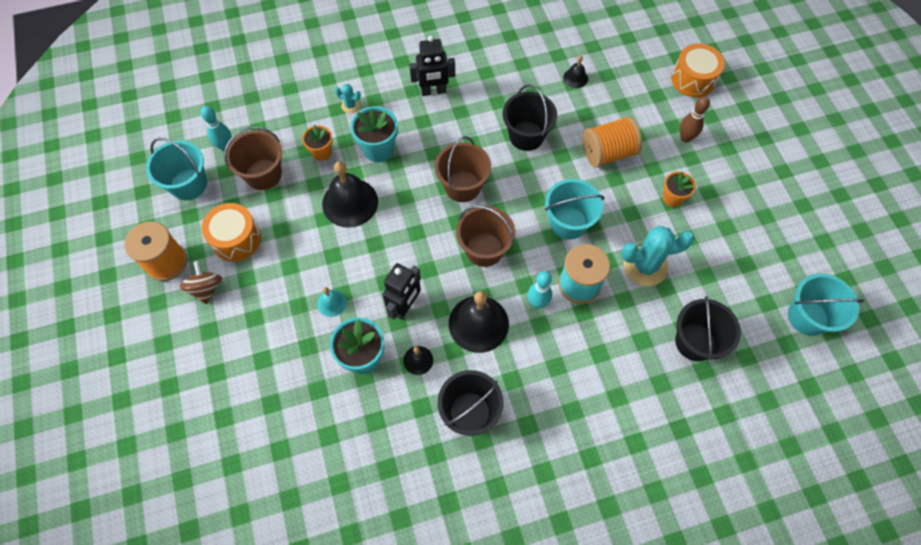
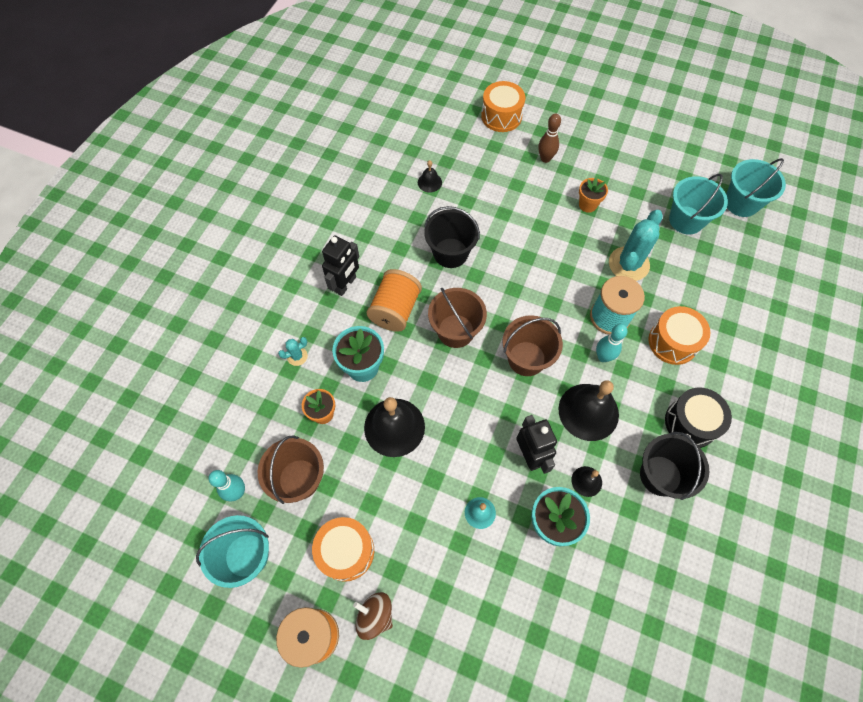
camera: 50 degrees left, 0 degrees up
(538, 407) = (691, 423): none -> black drum
(568, 223) = (552, 284): turquoise bucket -> turquoise bucket (686, 220)
(602, 347) = (673, 342): none -> orange drum
(608, 153) = (514, 213): orange spool -> orange spool (395, 310)
(695, 342) = (712, 281): black bucket -> none

